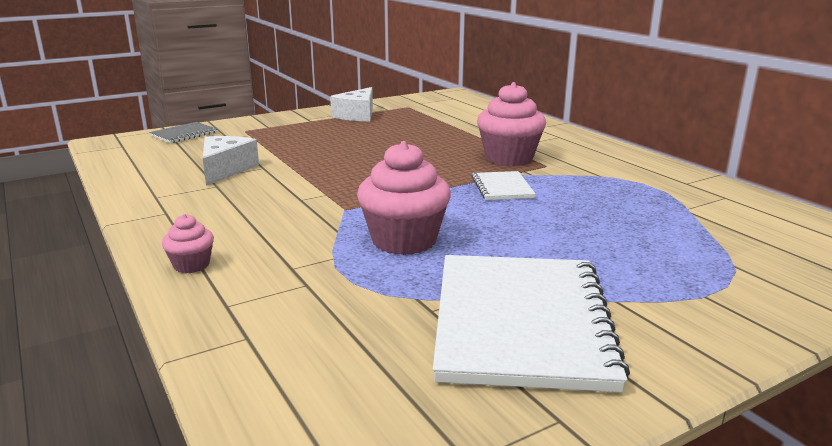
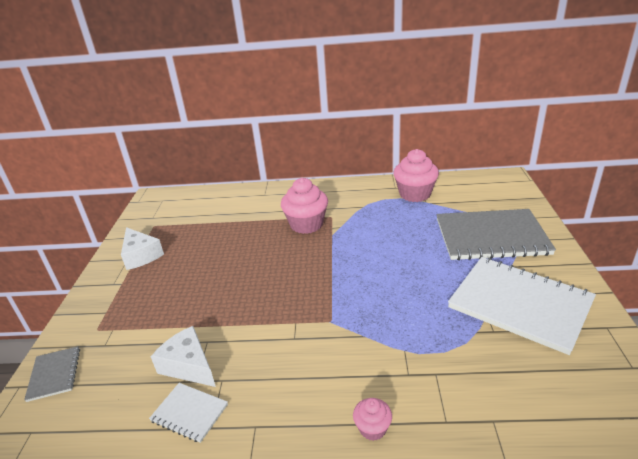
camera: 55 degrees left, 10 degrees up
(404, 241) = (400, 311): pink cupcake -> pink cupcake (415, 194)
(502, 187) = (351, 245): white notebook -> white notebook (189, 413)
(676, 271) = (491, 237): none -> grey notebook

